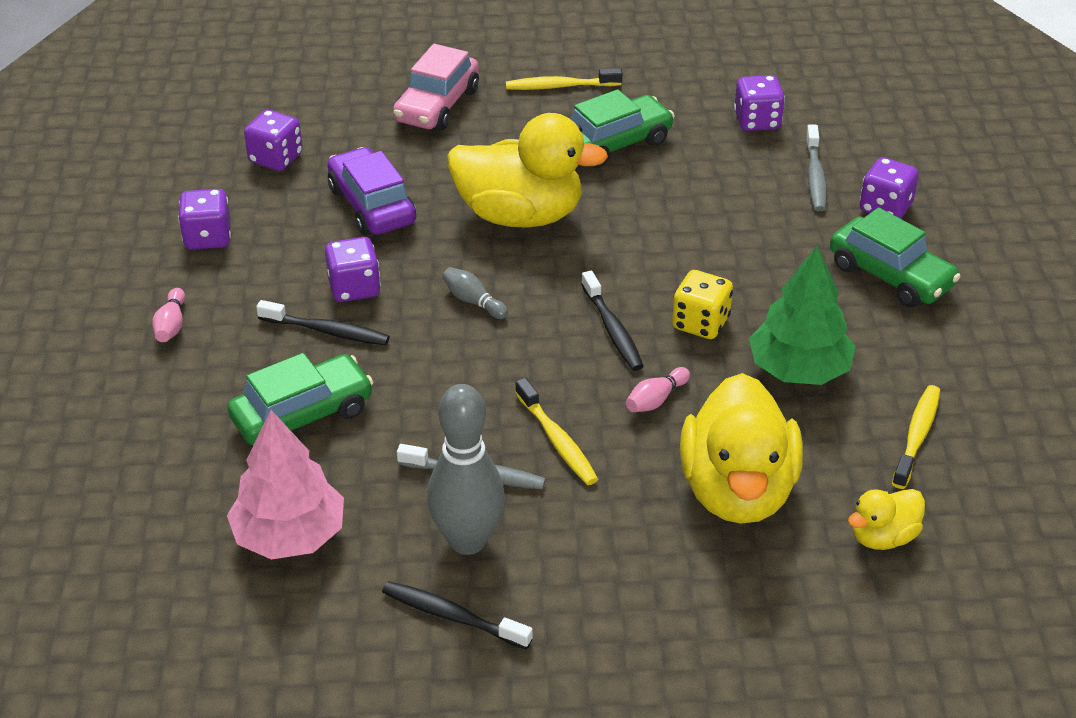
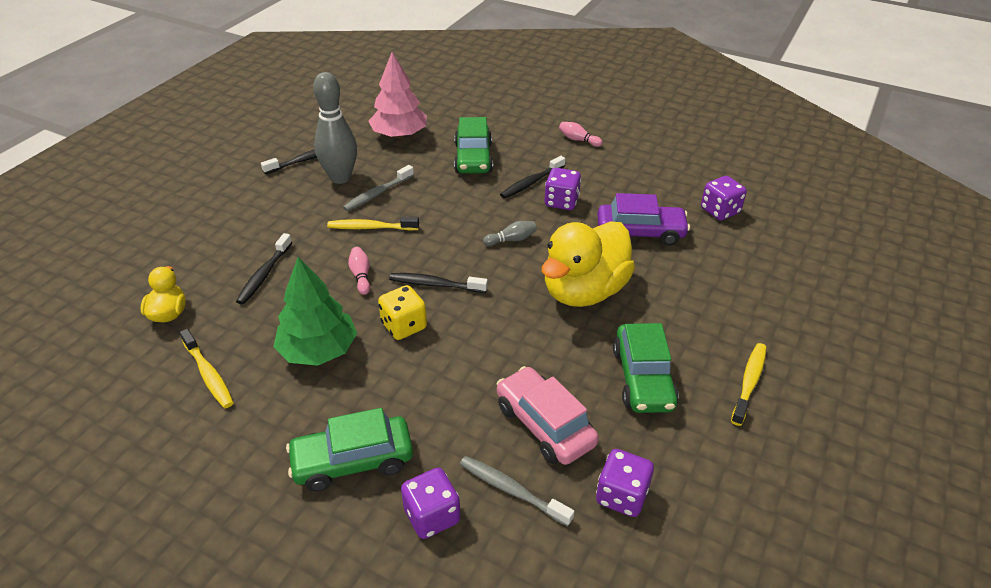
camera: 120 degrees right, 0 degrees up
(208, 238) = (649, 167): purple dice -> none
(437, 105) = (752, 302): pink car -> pink car (544, 425)
(737, 491) = (264, 274): yellow duck -> black toothbrush

